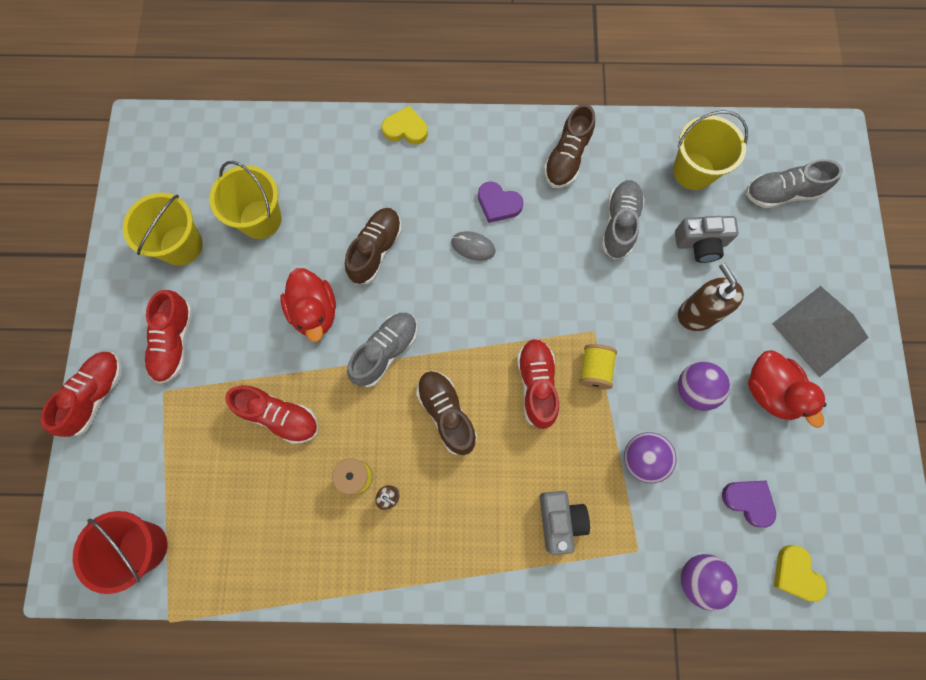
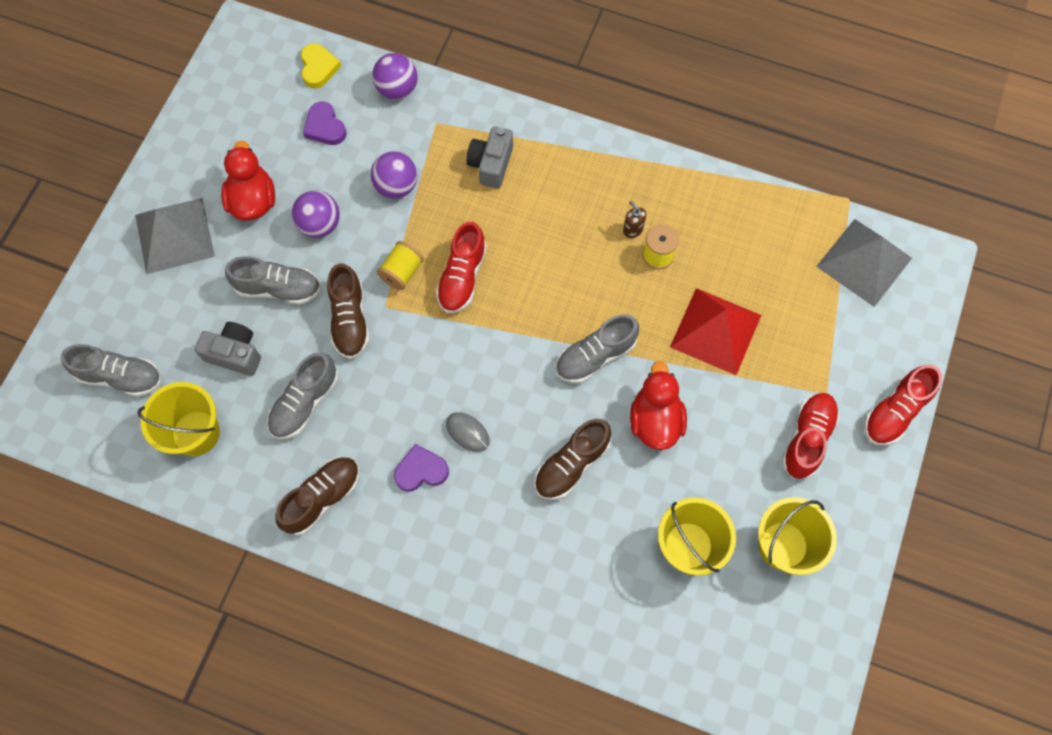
camera: 160 degrees left, 5 degrees down
(143, 547) = (864, 262): red bucket -> grey pyramid
(279, 416) = (716, 331): red shoe -> red pyramid
(405, 129) = (488, 602): yellow heart -> none
(446, 413) = (556, 281): brown shoe -> brown shoe (350, 320)
(498, 204) = (421, 470): purple heart -> purple heart turned 60 degrees counterclockwise
(697, 314) = (278, 288): brown soap dispenser -> grey shoe

